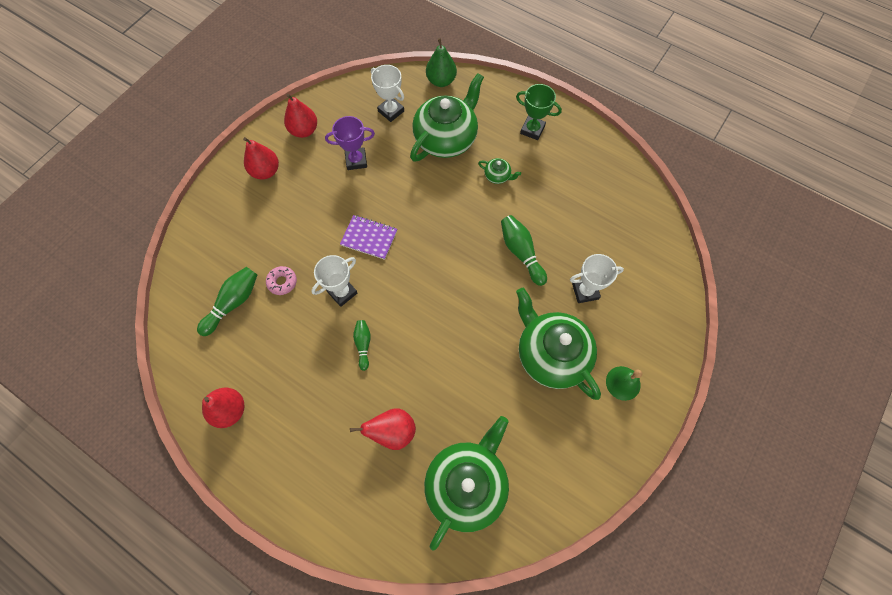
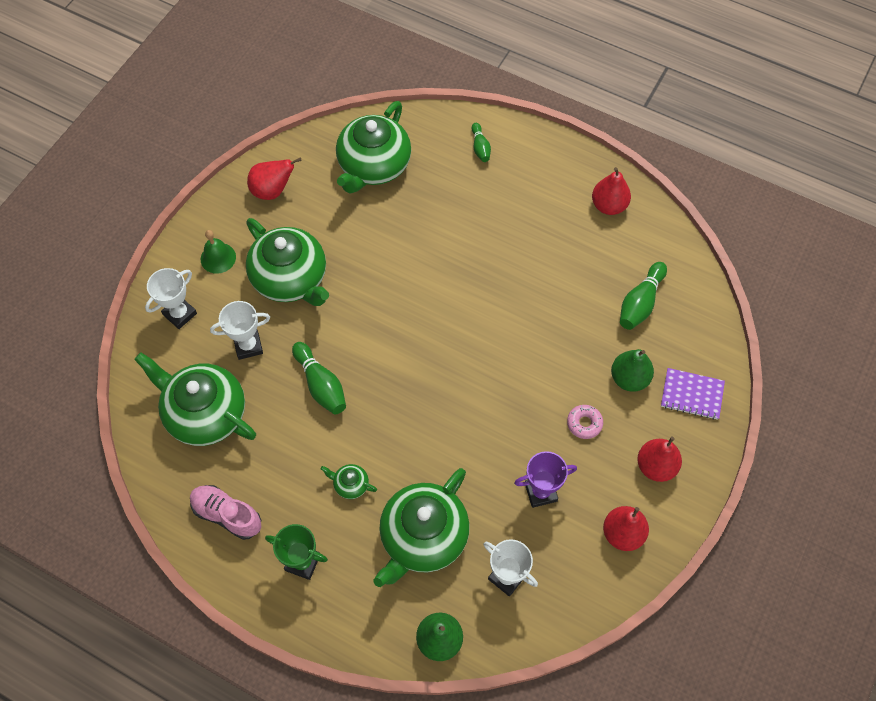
camera: 175 degrees right, 5 degrees down
(265, 237) = (629, 378): none -> green pear
(282, 282) = (593, 329): pink donut -> pink donut (584, 423)
(342, 292) = (523, 323): white trophy -> white trophy (180, 314)
(363, 345) = (489, 272): green bowling pin -> green bowling pin (480, 147)
(369, 238) = (504, 388): purple notebook -> purple notebook (692, 395)
(392, 431) = (447, 200): red pear -> red pear (272, 191)
(589, 163) = (227, 515): none -> pink shoe
(615, 237) = (205, 413): none -> green teapot

